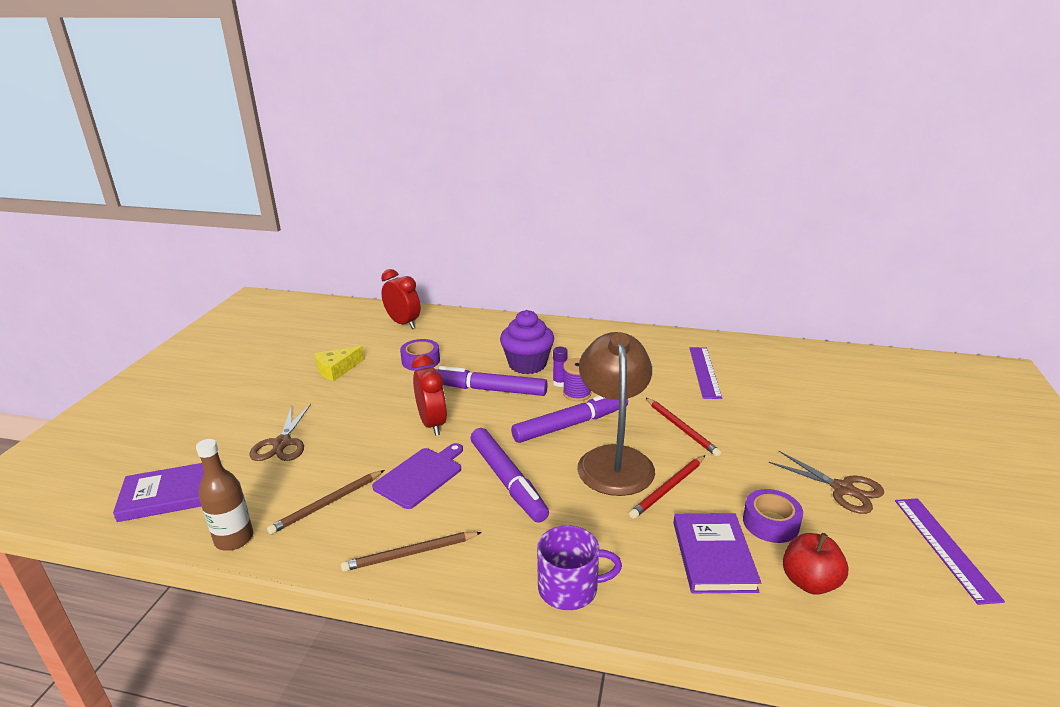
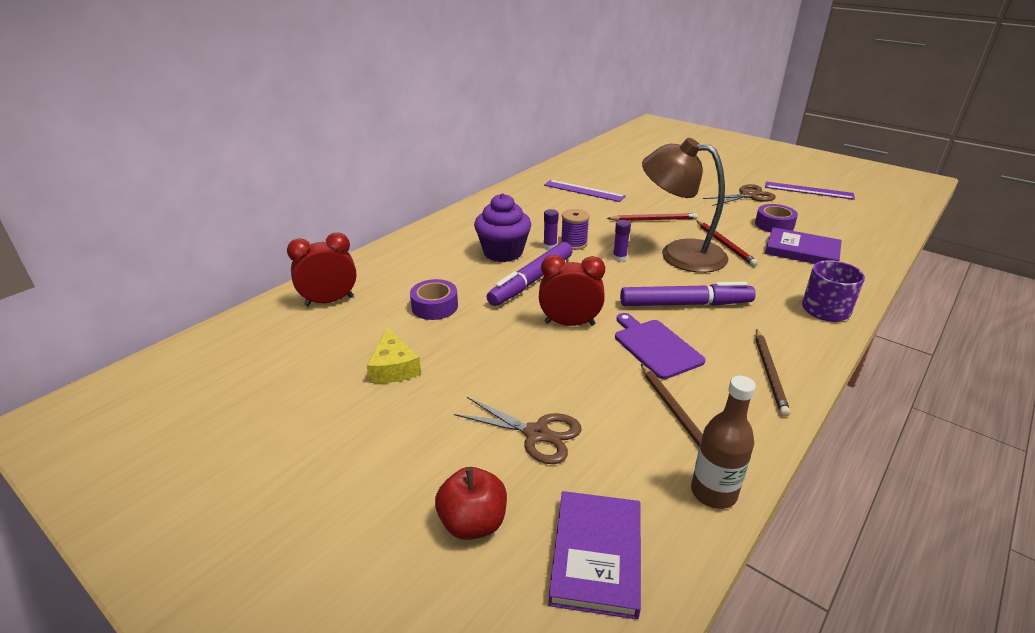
camera: 65 degrees left, 5 degrees up
(570, 424) = (619, 258): purple marker -> purple glue stick
(809, 582) = (831, 231): red apple -> red apple (473, 523)

